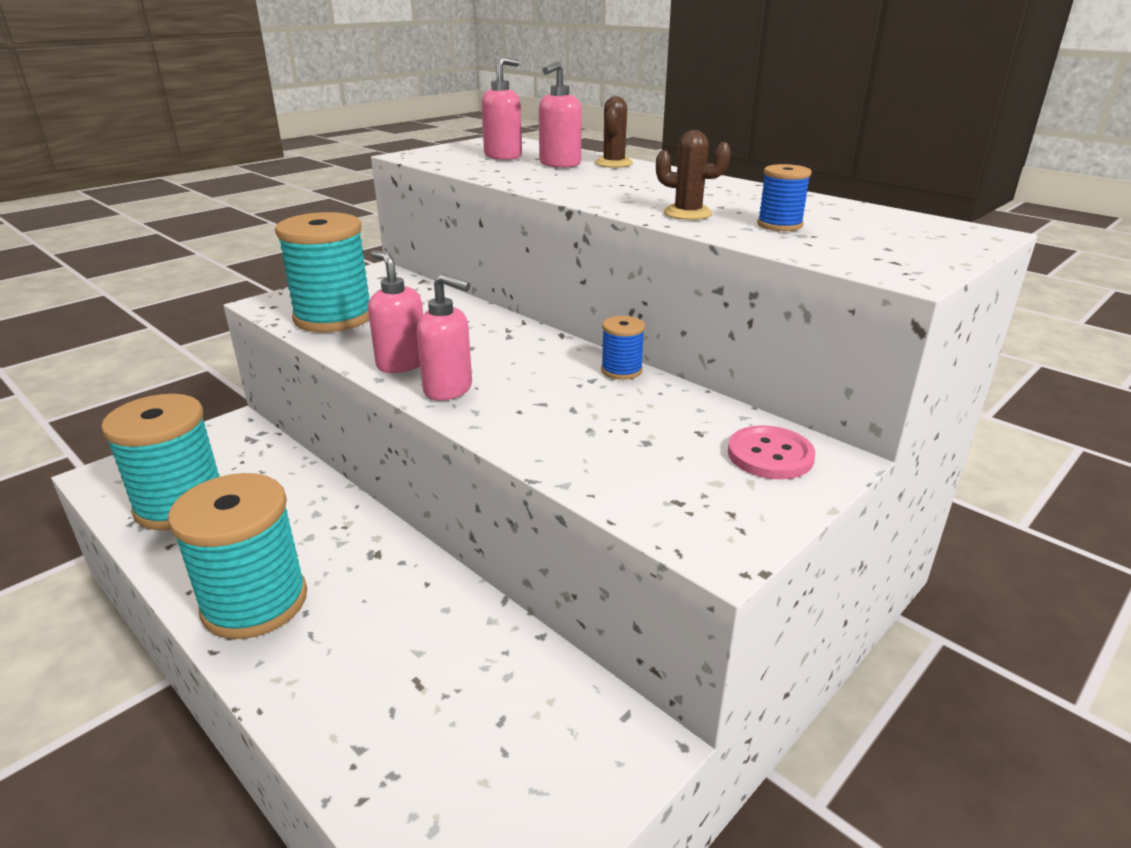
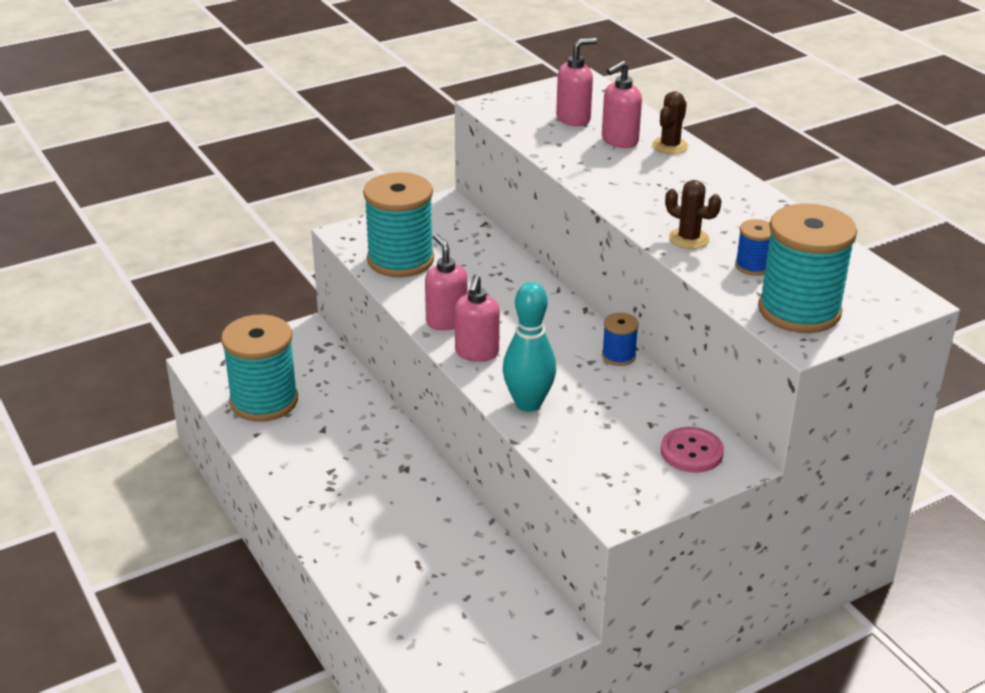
camera: 15 degrees right, 5 degrees up
(255, 602) = (315, 489): turquoise spool -> turquoise spool (799, 311)
(449, 389) = (476, 353): pink soap dispenser -> pink soap dispenser turned 60 degrees clockwise
(534, 433) = (528, 403): none -> turquoise bowling pin

